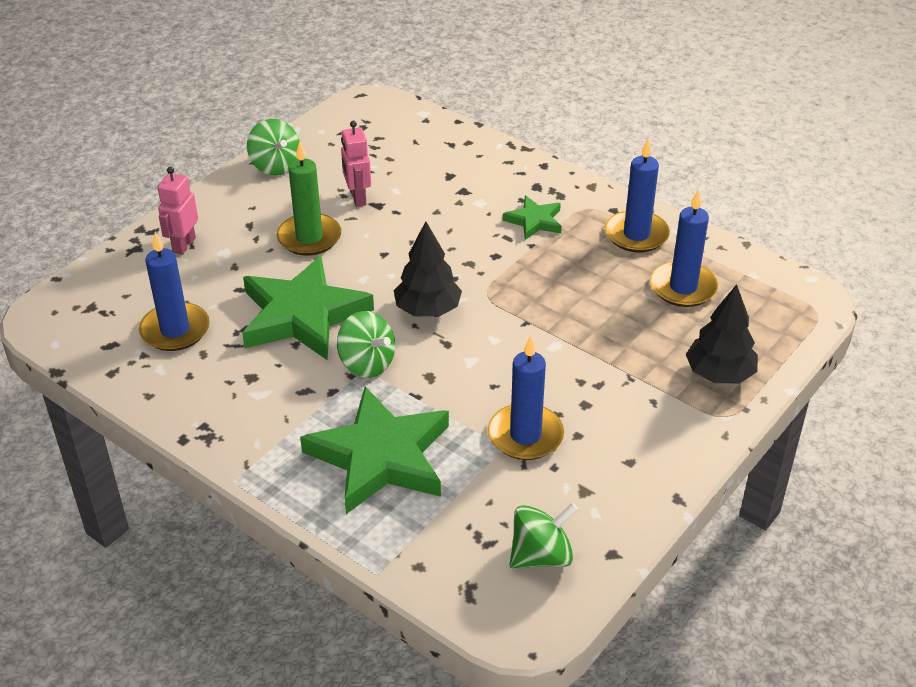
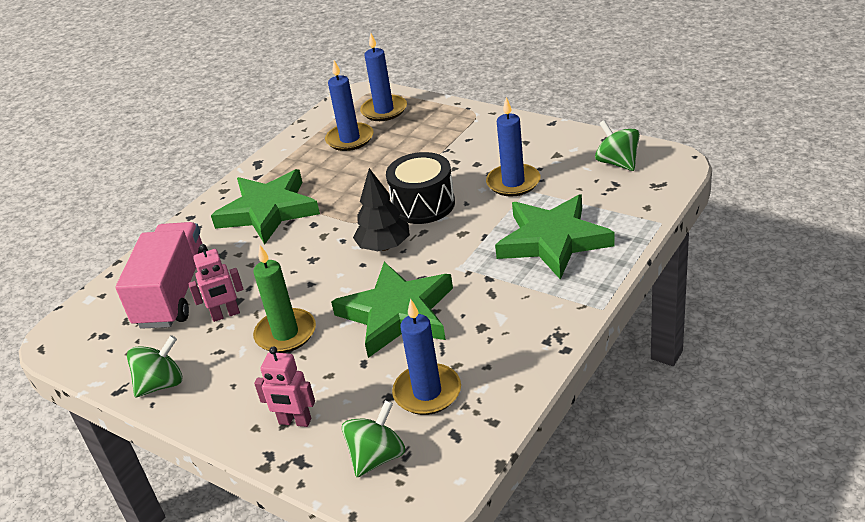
camera: 90 degrees left, 5 degrees down
(367, 363) = (453, 266): green spinning top -> green spinning top (377, 457)
(407, 163) = (174, 294): none -> pink truck
(503, 347) = (423, 204): none -> black drum
(534, 221) = (268, 211): green star -> green star, size x2.05
(636, 235) = (288, 163): blue candle -> blue candle (384, 110)
(719, 374) = (437, 119): black tree -> none

